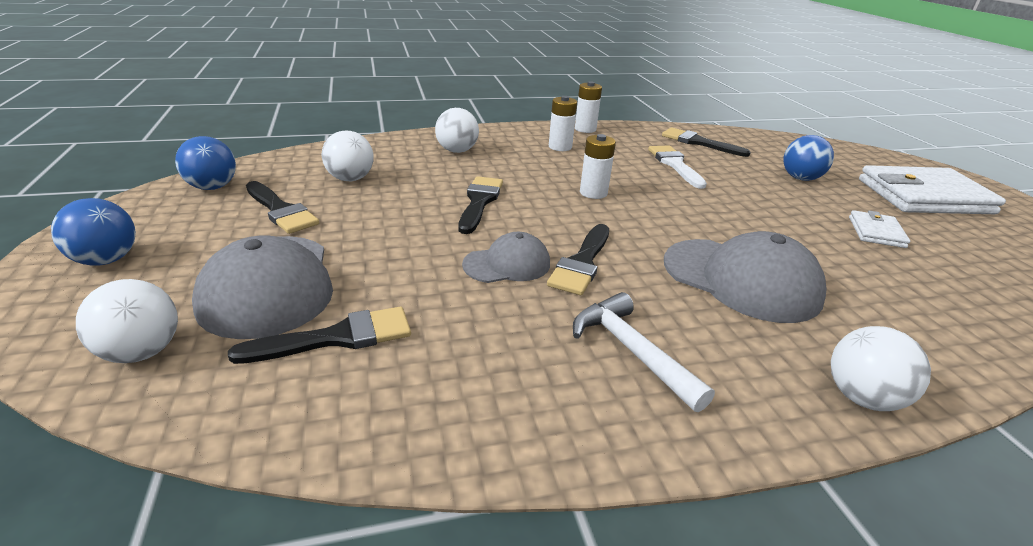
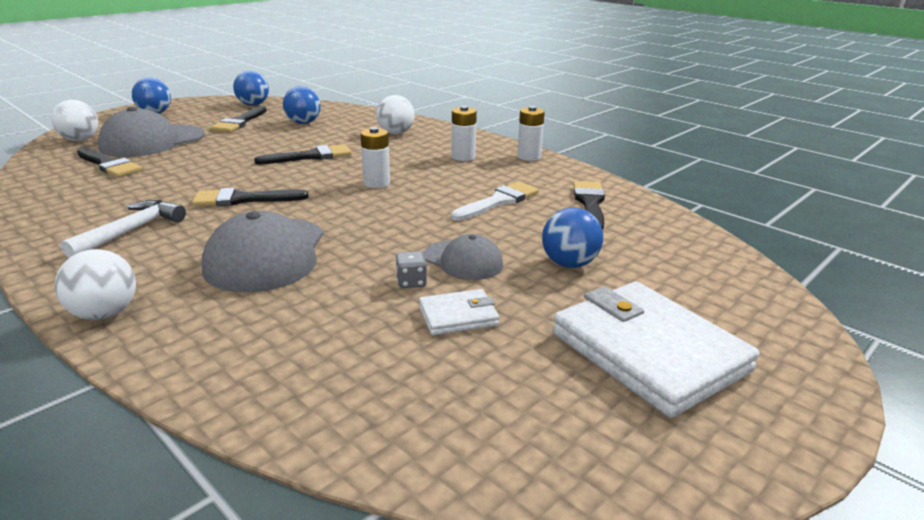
camera: 60 degrees right, 5 degrees down
(350, 179) = (303, 123): white ball -> blue ball
(507, 264) = (221, 181): grey cap -> grey cap (463, 260)
(817, 233) = (411, 282): none -> grey dice

